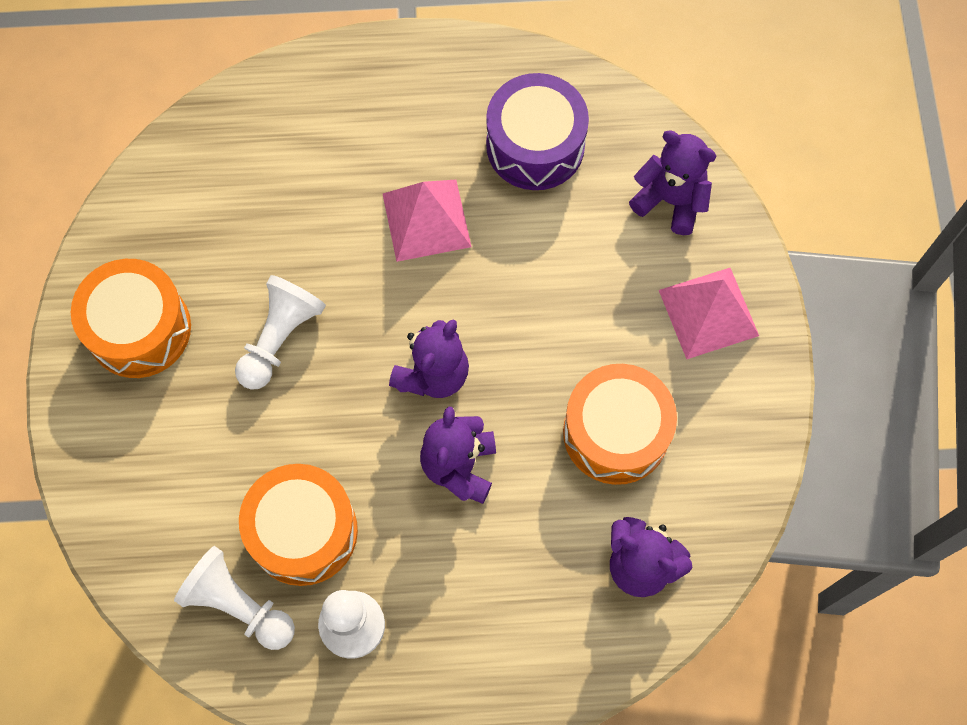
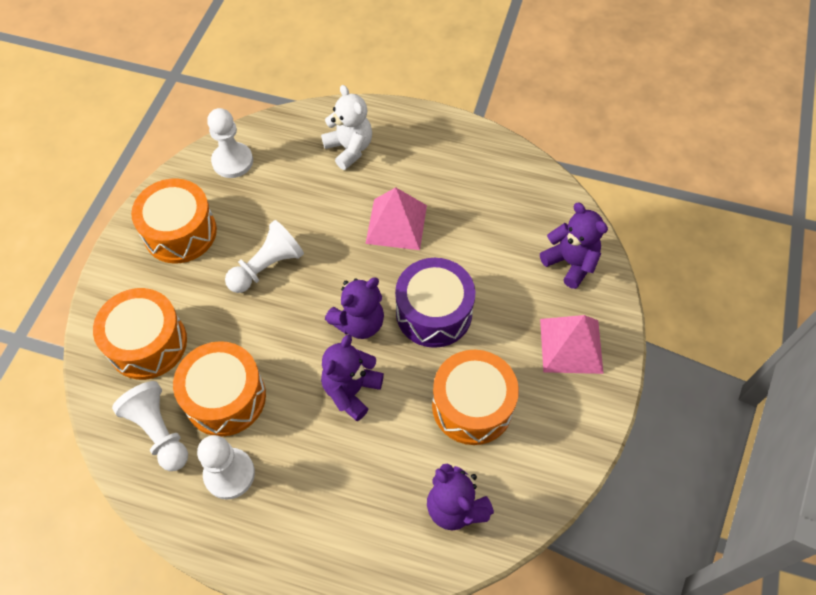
camera: 20 degrees right, 10 degrees down
(164, 201) = (232, 161): none -> white pawn
(168, 497) = (147, 343): none -> orange drum
(318, 129) = (349, 149): none -> white teddy bear
(535, 145) = (489, 200): purple drum -> purple drum (434, 312)

